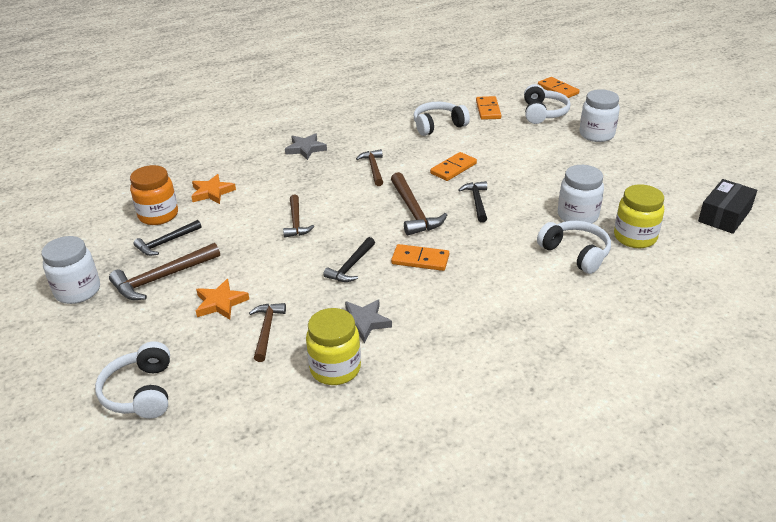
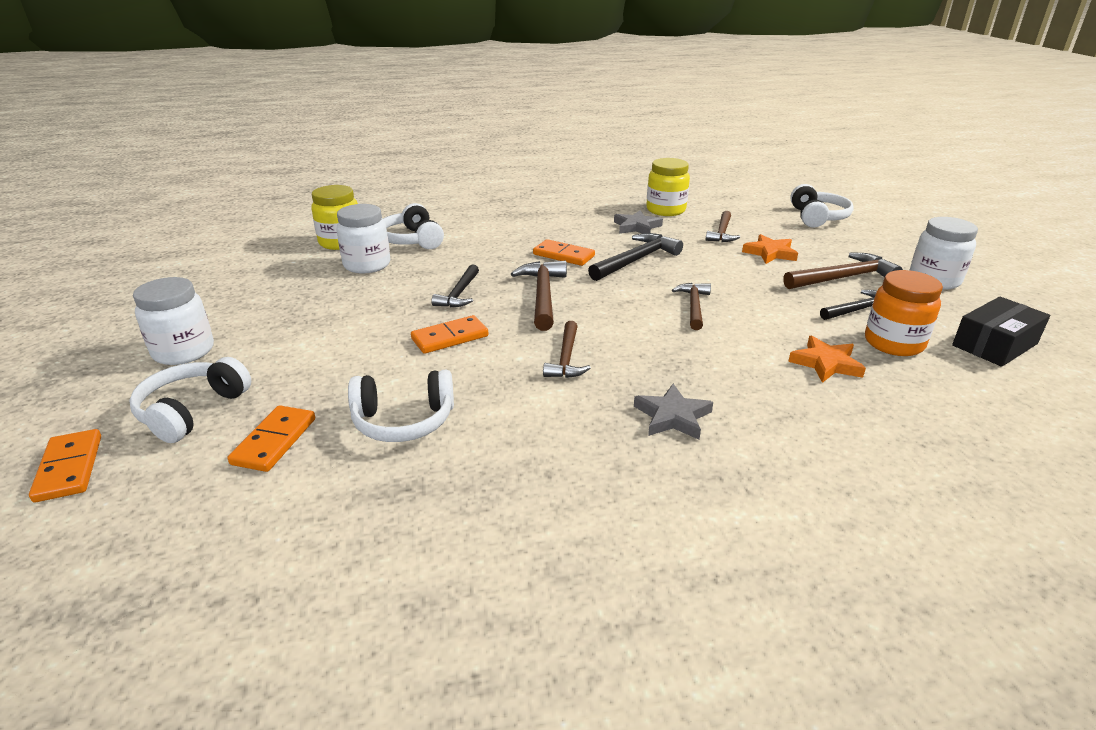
camera: 165 degrees left, 5 degrees down
(351, 266) = (636, 260): black hammer -> black hammer, size x1.52
(724, 215) = (228, 245): black box -> black box (994, 344)

